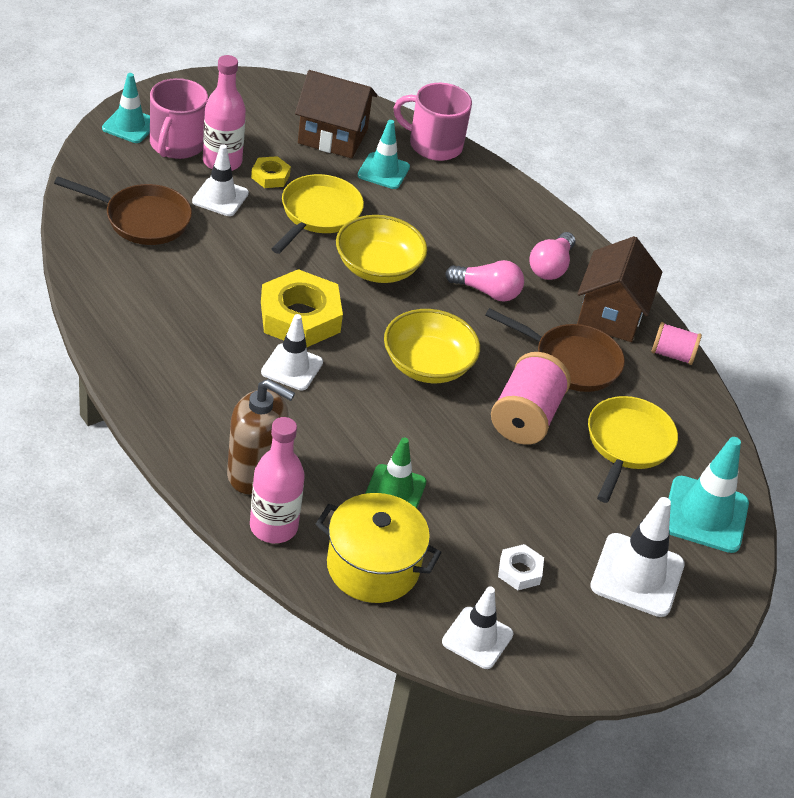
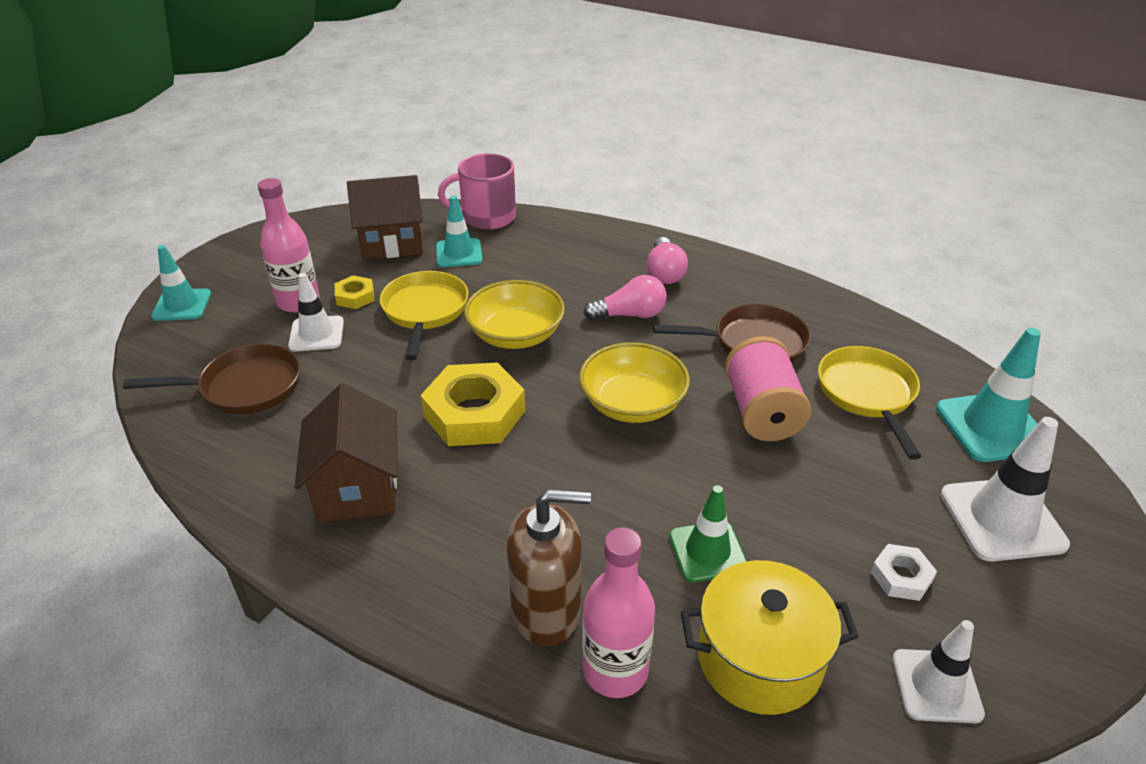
camera: 20 degrees left, 5 degrees down
(176, 144) = (242, 304): pink mug -> none
(292, 367) = (502, 469): white traffic cone -> none
(611, 314) = (747, 290): brown house -> brown house (357, 487)
(672, 354) = (825, 301): pink spool -> none

